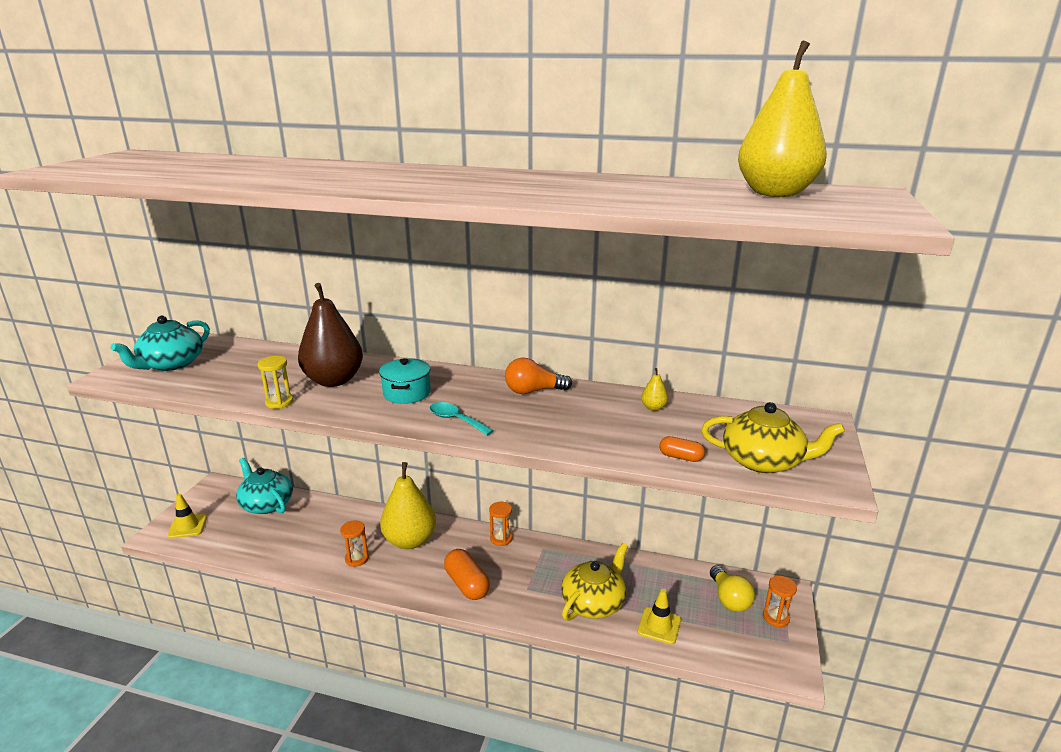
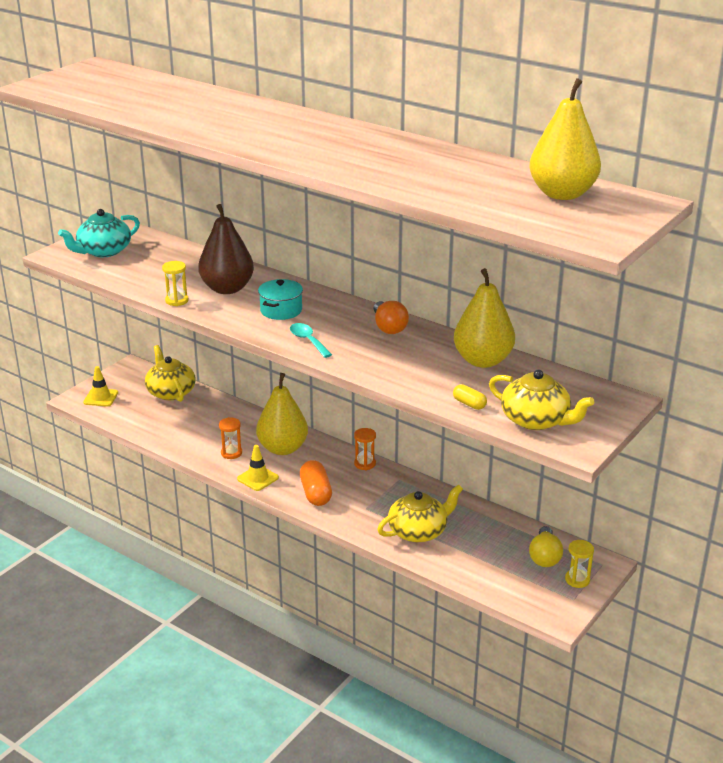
camera: 20 degrees right, 5 degrees up
(266, 504) = (170, 392): turquoise teapot -> yellow teapot
(533, 391) = (388, 327): orange light bulb -> orange light bulb turned 120 degrees counterclockwise
(653, 408) = (482, 360): yellow pear -> yellow pear, size x2.48
(659, 626) = (465, 561): yellow traffic cone -> yellow traffic cone (257, 478)
(680, 457) = (469, 404): orange capsule -> yellow capsule
(776, 617) = (577, 580): orange hourglass -> yellow hourglass

